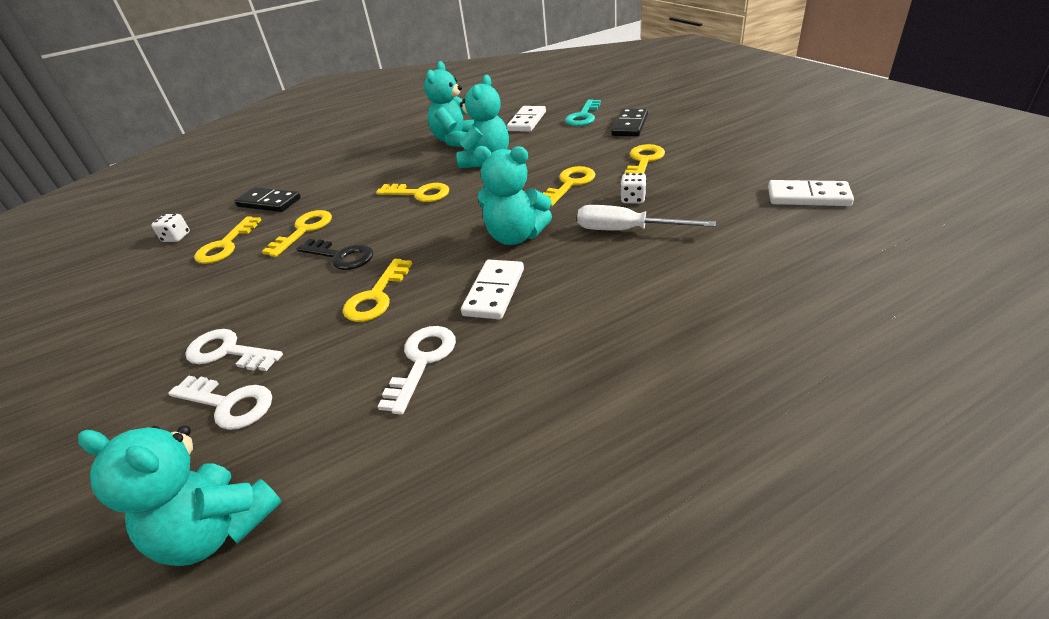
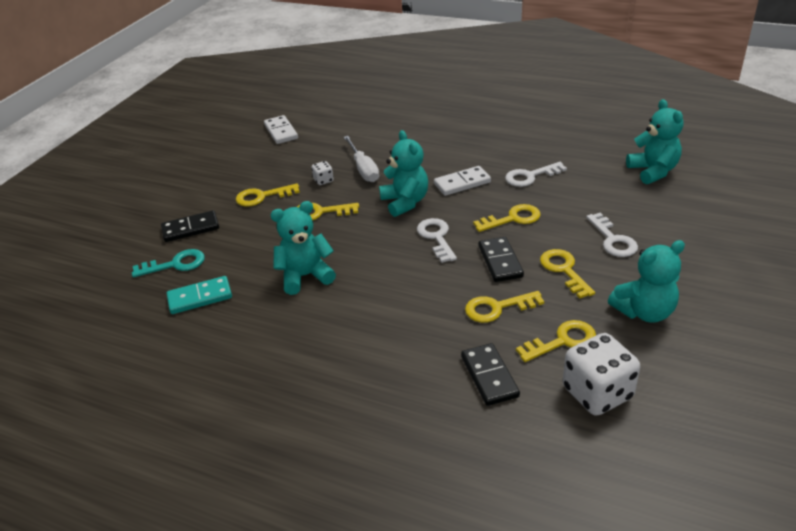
camera: 130 degrees left, 0 degrees up
(176, 237) = (597, 393): white dice -> white dice, size x2.17
(229, 404) = (627, 212): white key -> white key (436, 237)
(341, 256) = (500, 261): black key -> black domino
(419, 194) = (390, 279): yellow key -> yellow key (564, 270)
(456, 140) = (271, 324): turquoise teddy bear -> turquoise teddy bear (644, 312)
(527, 121) = (200, 297): white domino -> turquoise domino

